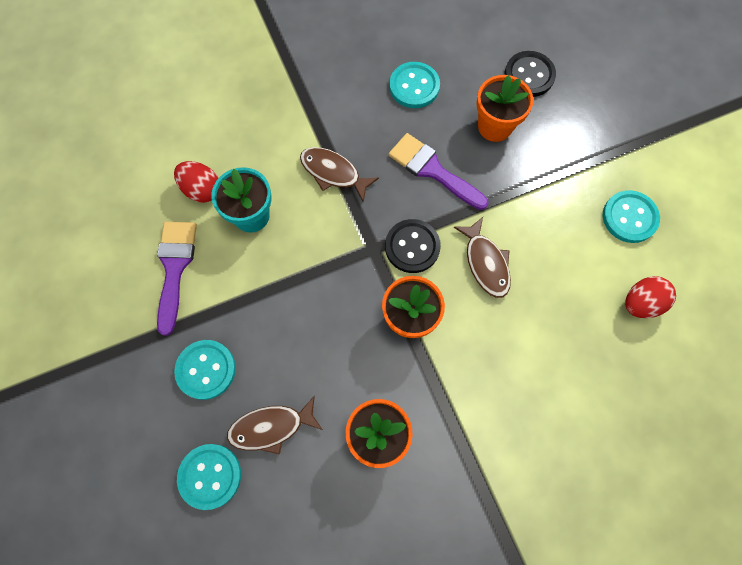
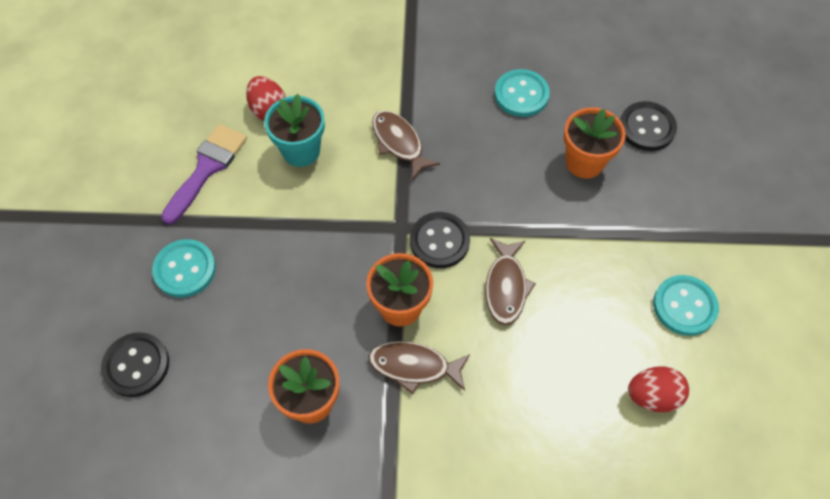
camera: 25 degrees right, 10 degrees down
(210, 476) = (136, 365): turquoise button -> black button
(271, 427) = (215, 347): brown fish -> brown fish (414, 366)
(432, 170) = (498, 178): purple brush -> none

